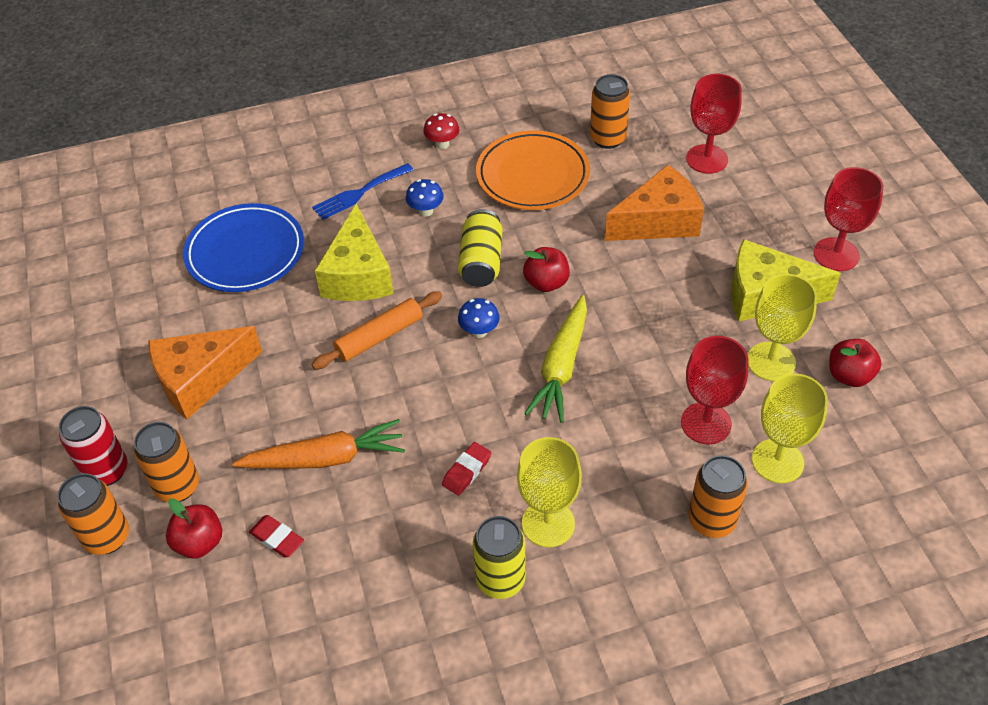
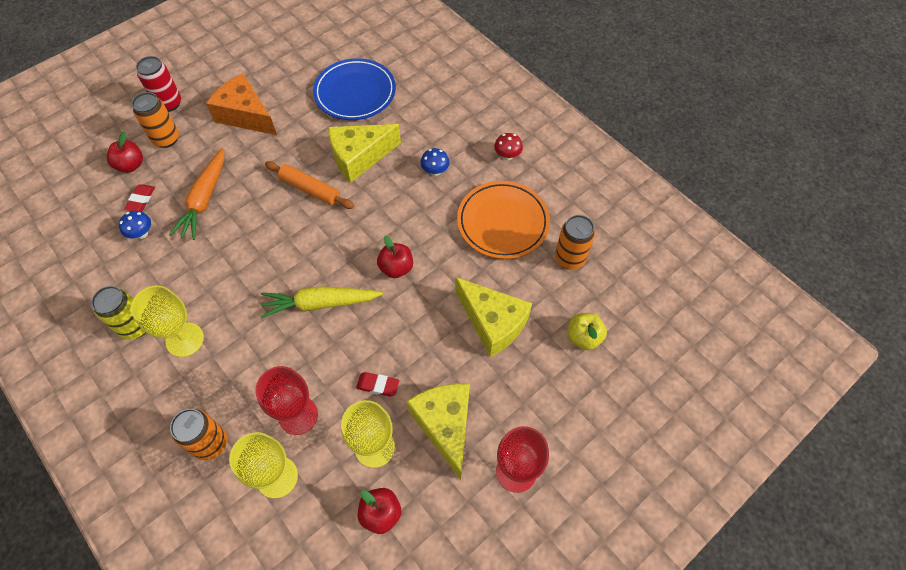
camera: 65 degrees right, 10 degrees up
(107, 537) = (125, 124): orange can -> none
(325, 458) = (204, 199): orange carrot -> orange carrot turned 45 degrees clockwise
(359, 193) = (434, 128): blue fork -> none
(467, 471) = (214, 278): red eraser -> red eraser (378, 385)
(479, 331) = (335, 243): blue mushroom -> blue mushroom (142, 234)
(481, 261) = (400, 221): yellow can -> none
(658, 221) = (492, 323): orange cheese -> yellow cheese
(707, 159) = (583, 337): red goblet -> yellow apple

